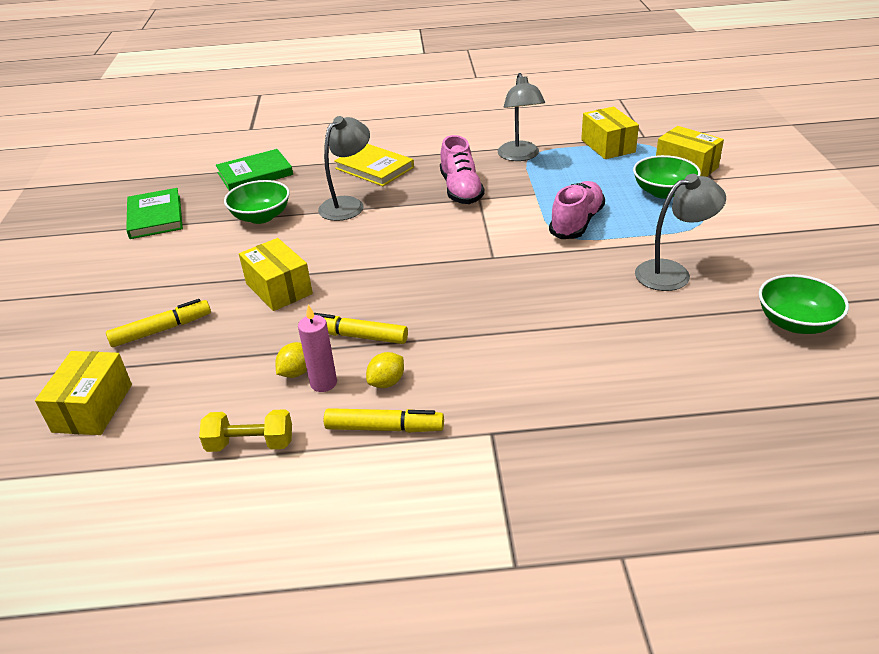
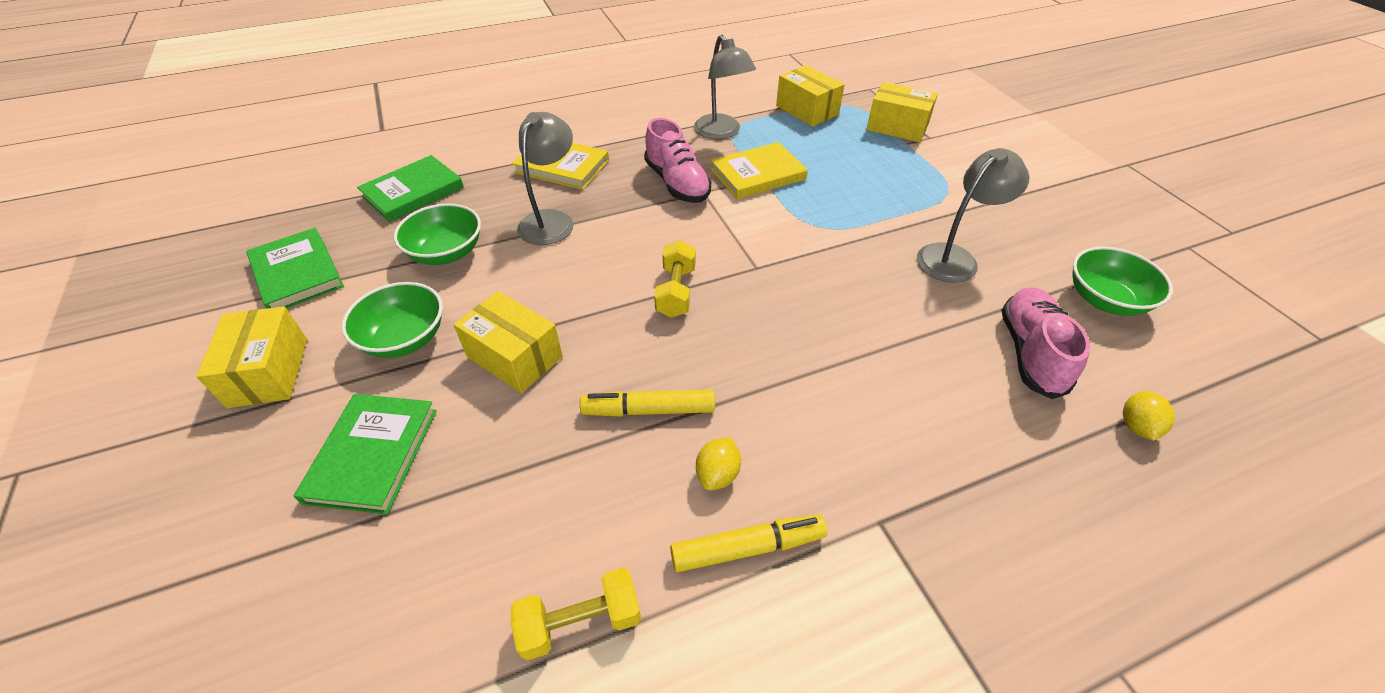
camera: 20 degrees left, 10 degrees up
(93, 408) = (314, 618): yellow box -> yellow box (268, 372)
(161, 330) = (373, 455): yellow marker -> green book
(296, 372) = (593, 484): yellow lemon -> yellow lemon (1136, 426)
(323, 383) = (637, 494): pink candle -> none
(419, 264) = (676, 291): none -> yellow dumbbell
(533, 191) = (758, 174): none -> yellow book
(576, 223) = (824, 209): pink shoe -> pink shoe (1030, 352)
(663, 192) = (891, 159): green bowl -> green bowl (405, 338)

